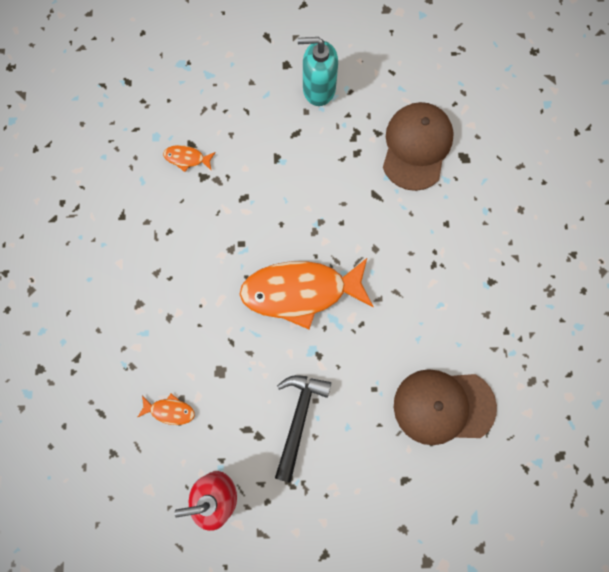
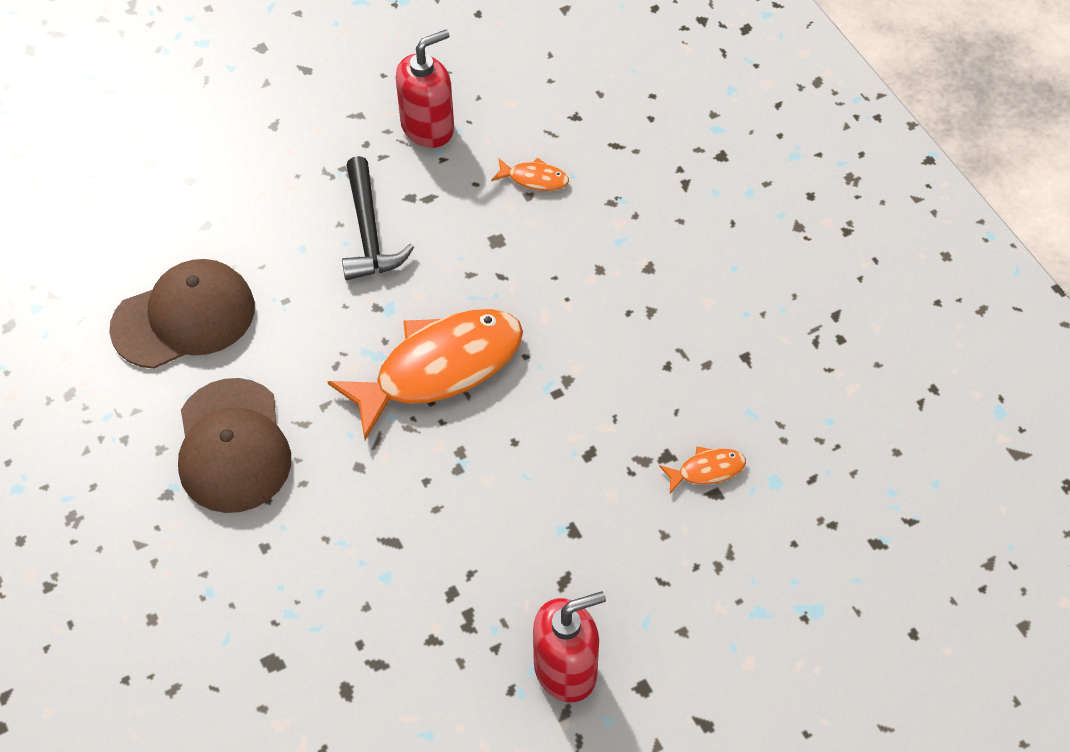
camera: 155 degrees right, 20 degrees down
(170, 411) = (534, 179): orange fish -> orange fish turned 150 degrees counterclockwise
(318, 89) = (566, 669): turquoise soap dispenser -> red soap dispenser
(416, 147) = (358, 644): brown cap -> brown cap (233, 446)

